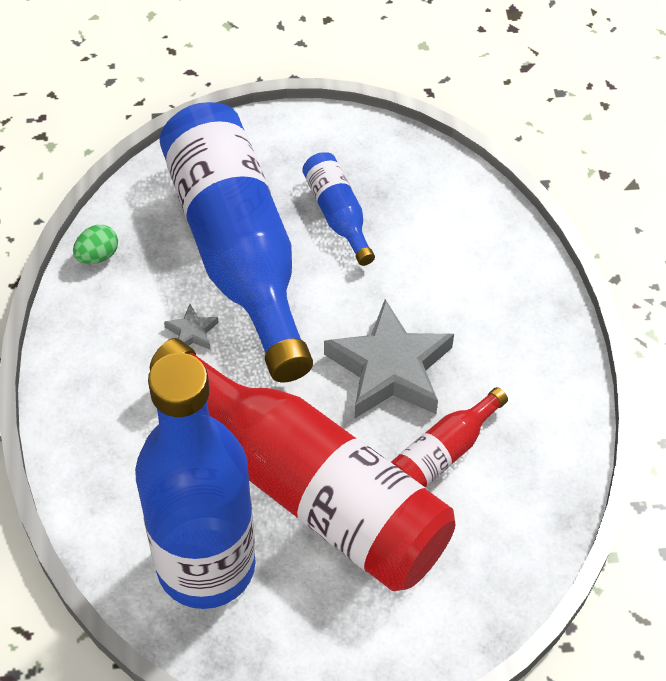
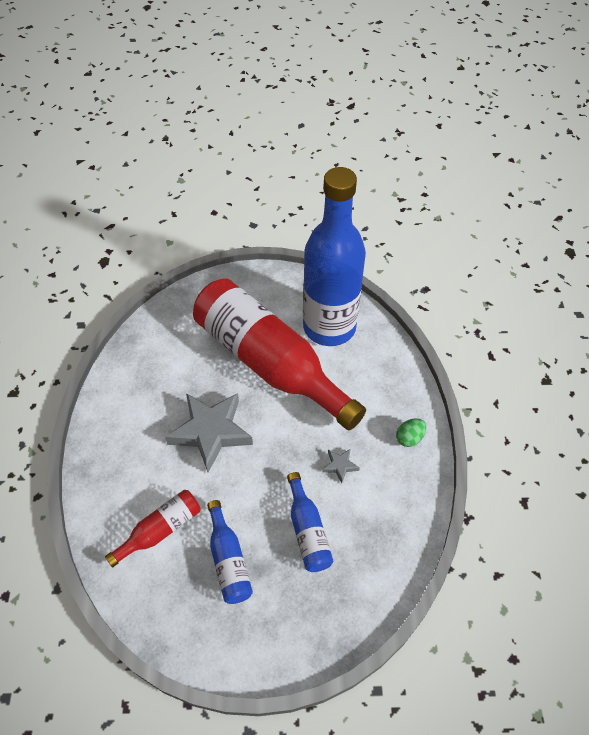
camera: 175 degrees left, 0 degrees up
(97, 256) = (412, 532): green egg -> green egg (409, 438)
(237, 251) = (307, 531): blue bottle -> blue bottle, size x0.43
(442, 453) = (189, 378): red bottle -> red bottle (160, 530)

